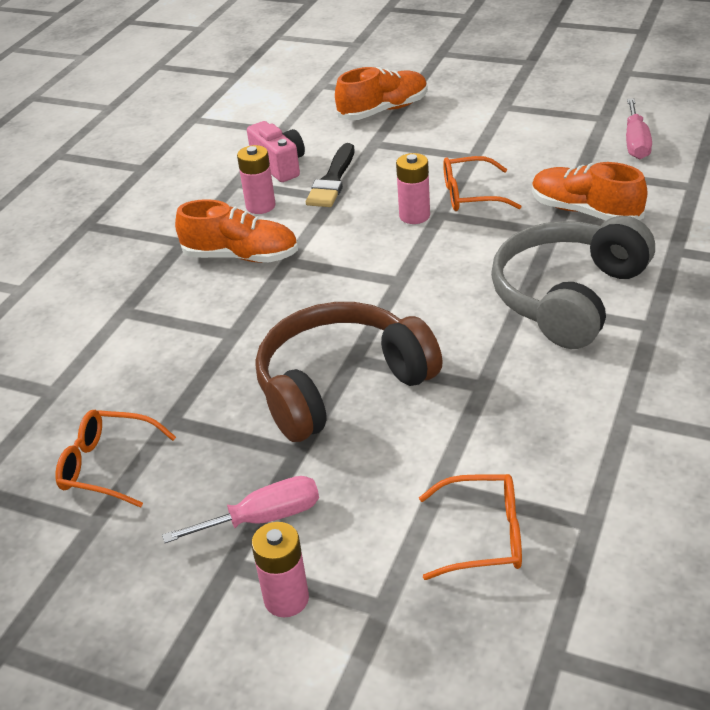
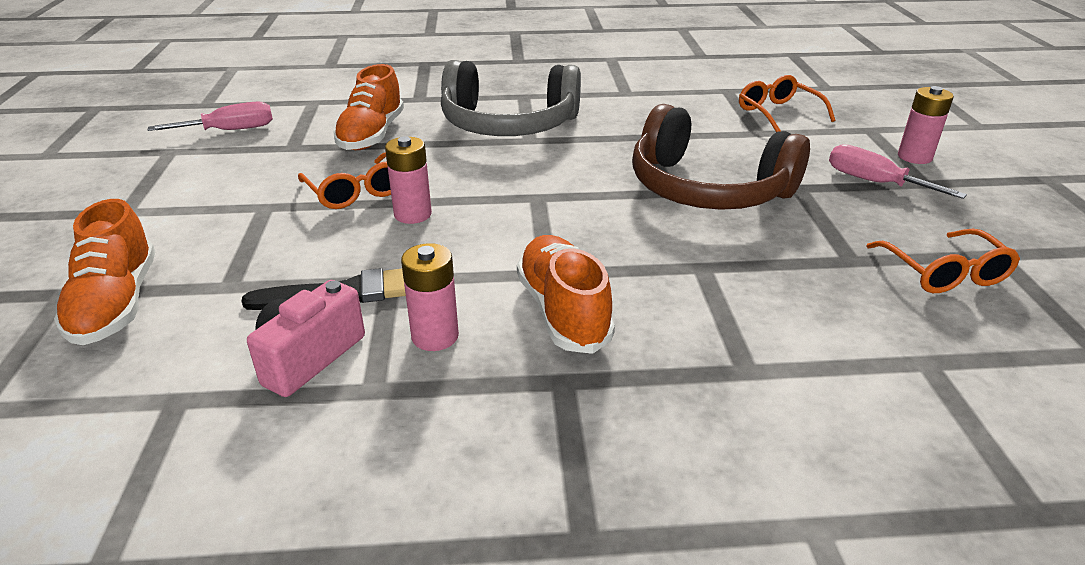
camera: 120 degrees left, 5 degrees down
(383, 110) = (116, 304): orange shoe -> orange shoe turned 135 degrees counterclockwise

